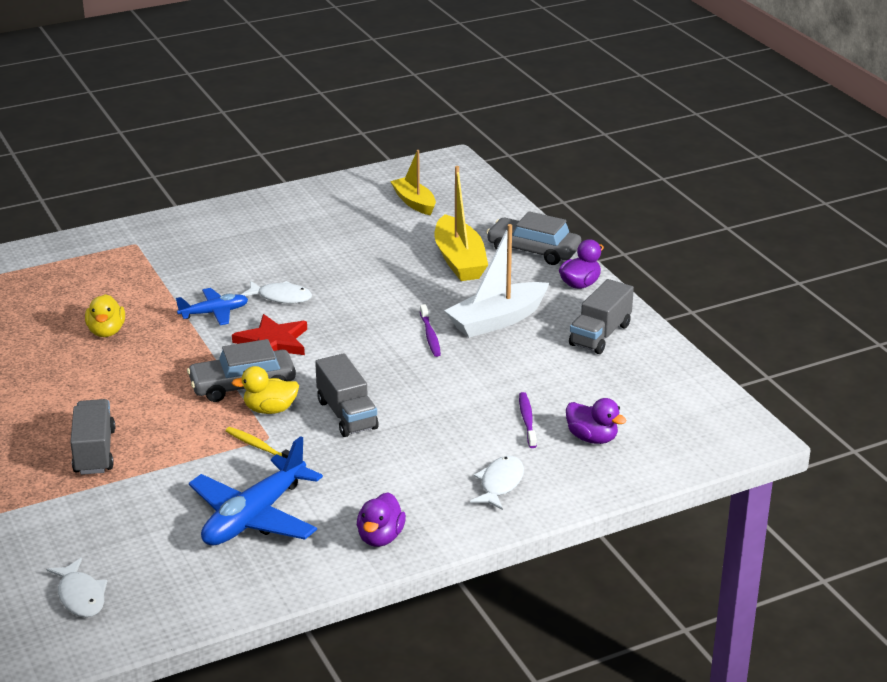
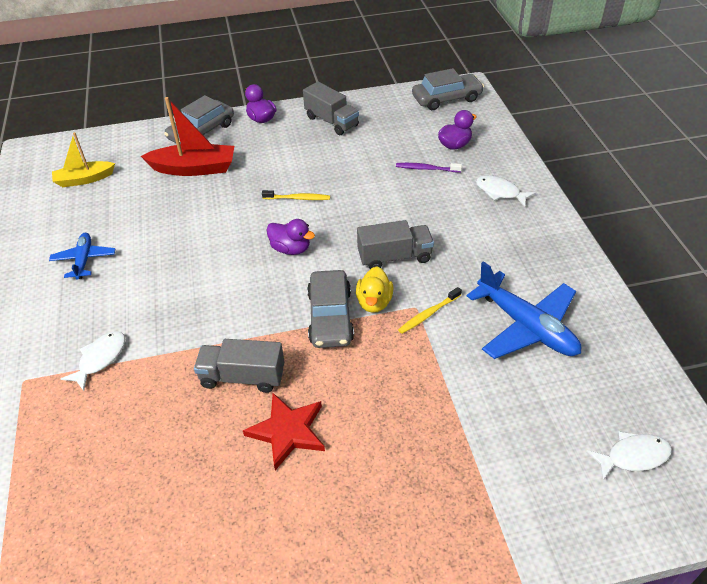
camera: 75 degrees left, 15 degrees up
(94, 452) = (410, 436): grey truck -> grey truck (242, 377)
(106, 331) = (193, 416): yellow duck -> none
(214, 313) = (199, 326): blue plane -> blue plane (84, 260)
(272, 342) = (268, 290): red star -> red star (287, 431)
(281, 297) = (195, 277): white fish -> white fish (100, 359)
(380, 537) = (558, 258): purple duck -> purple duck (291, 249)
(430, 335) = (298, 198): purple toothbrush -> yellow toothbrush
(459, 260) = (194, 168): yellow boat -> red boat
(497, 320) = (291, 163): white boat -> none
(709, 421) = (446, 98): none -> grey car

